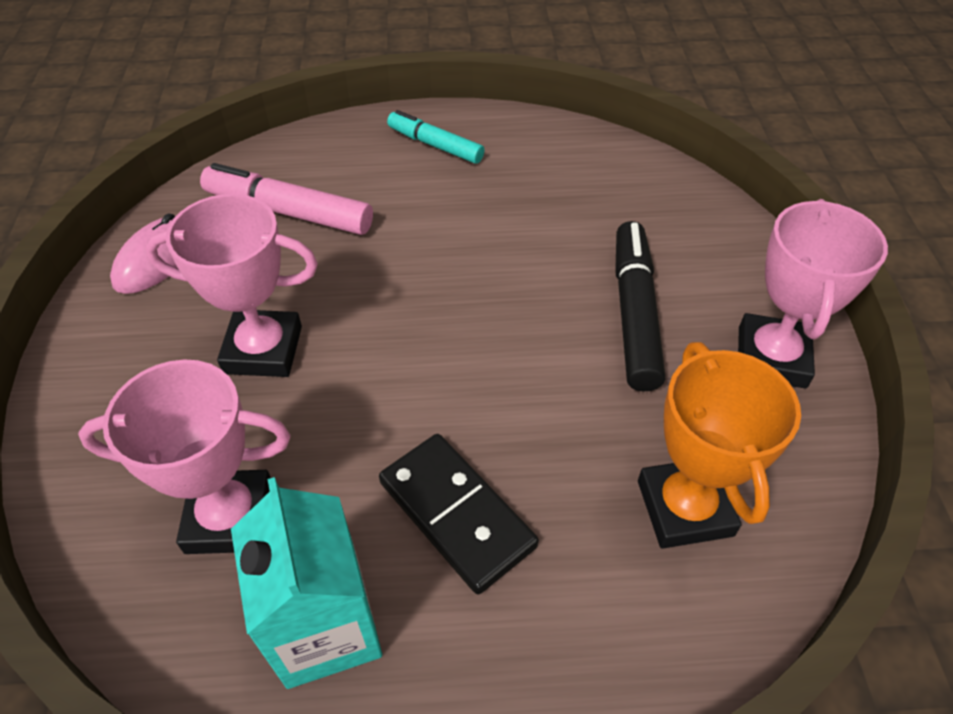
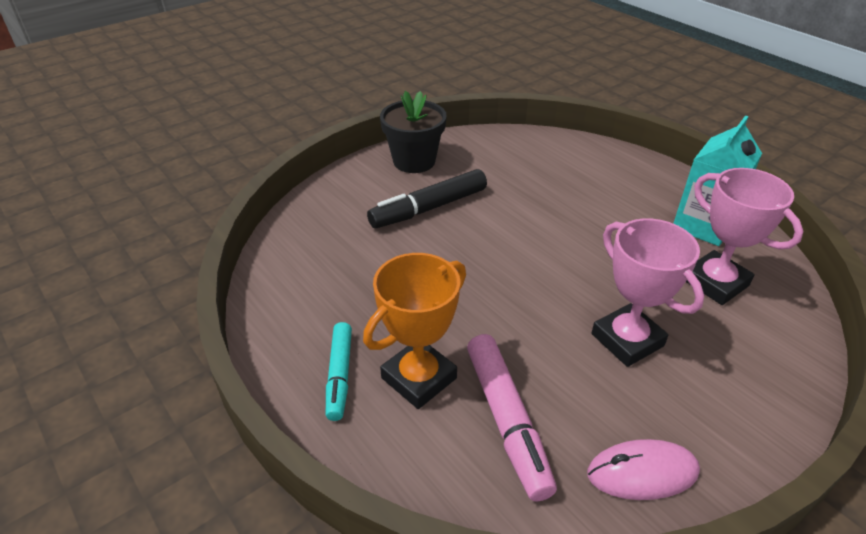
camera: 125 degrees left, 10 degrees down
(457, 514) = (611, 215): black domino -> none
(684, 508) = (526, 161): orange trophy -> orange trophy (419, 378)
(771, 357) = (414, 161): pink trophy -> black flower pot

